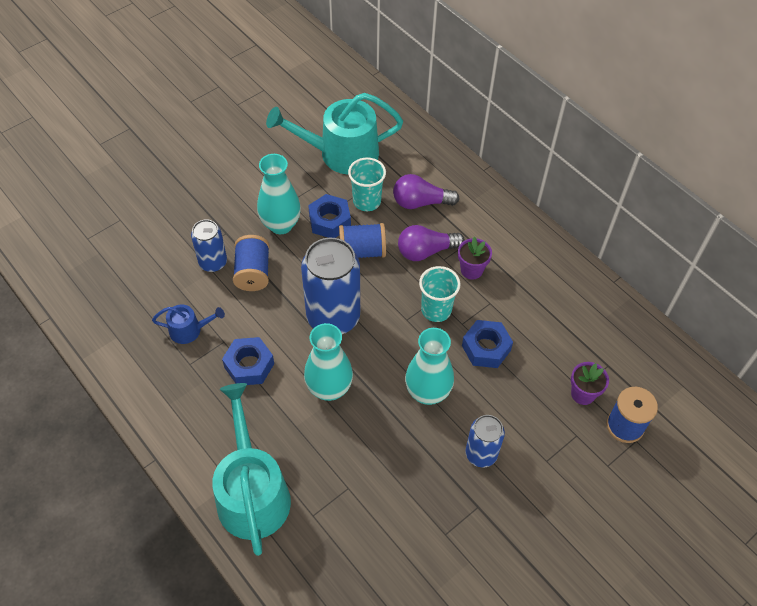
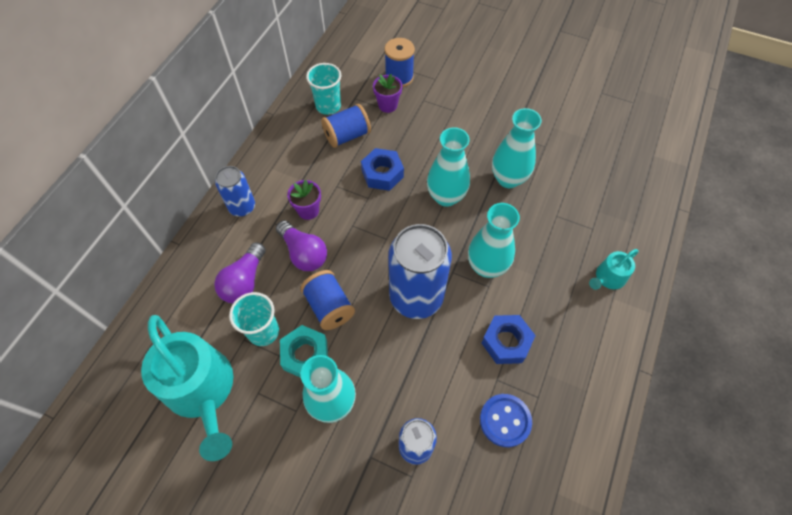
camera: 115 degrees left, 5 degrees up
(189, 330) = (505, 420): blue watering can -> blue button
(252, 492) = (608, 278): turquoise watering can -> turquoise watering can, size x0.48
(253, 272) = (406, 397): blue spool -> blue spool (347, 136)
(330, 221) = (305, 355): blue nut -> turquoise nut
(419, 466) = (508, 179): none -> turquoise vase
(420, 202) = (244, 281): purple light bulb -> purple light bulb turned 45 degrees clockwise
(436, 310) = (364, 220): turquoise cup -> turquoise cup (328, 106)
(481, 454) = (474, 146): blue can -> blue can (242, 207)

